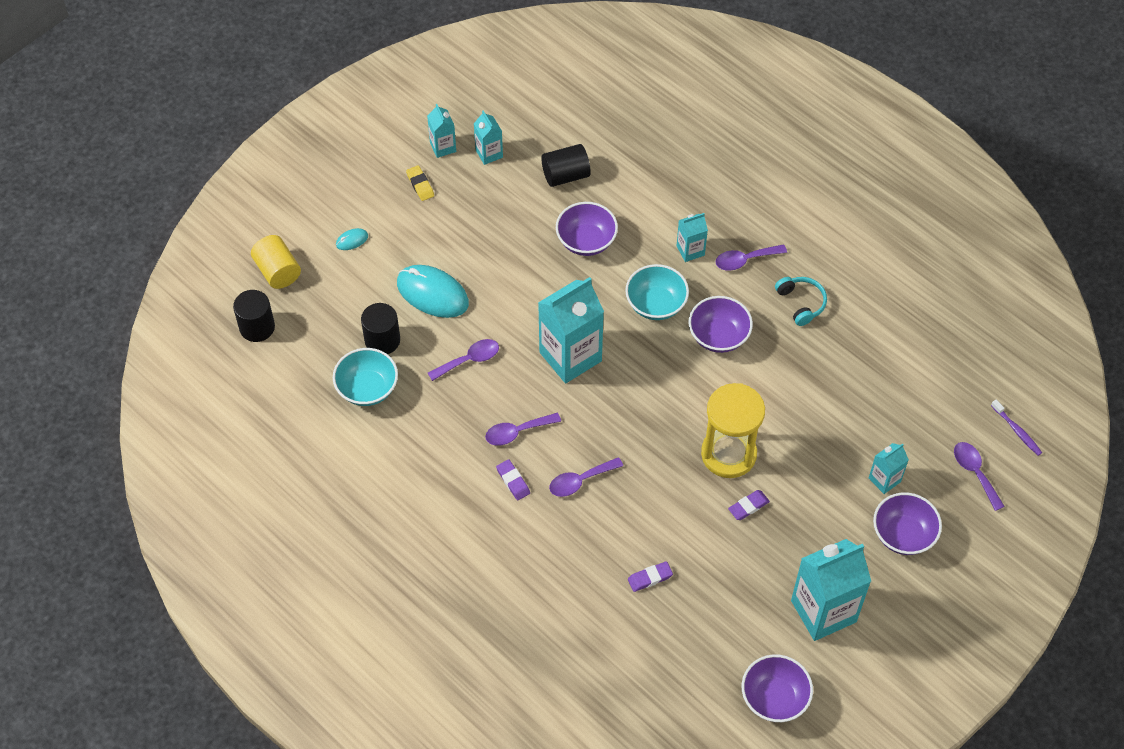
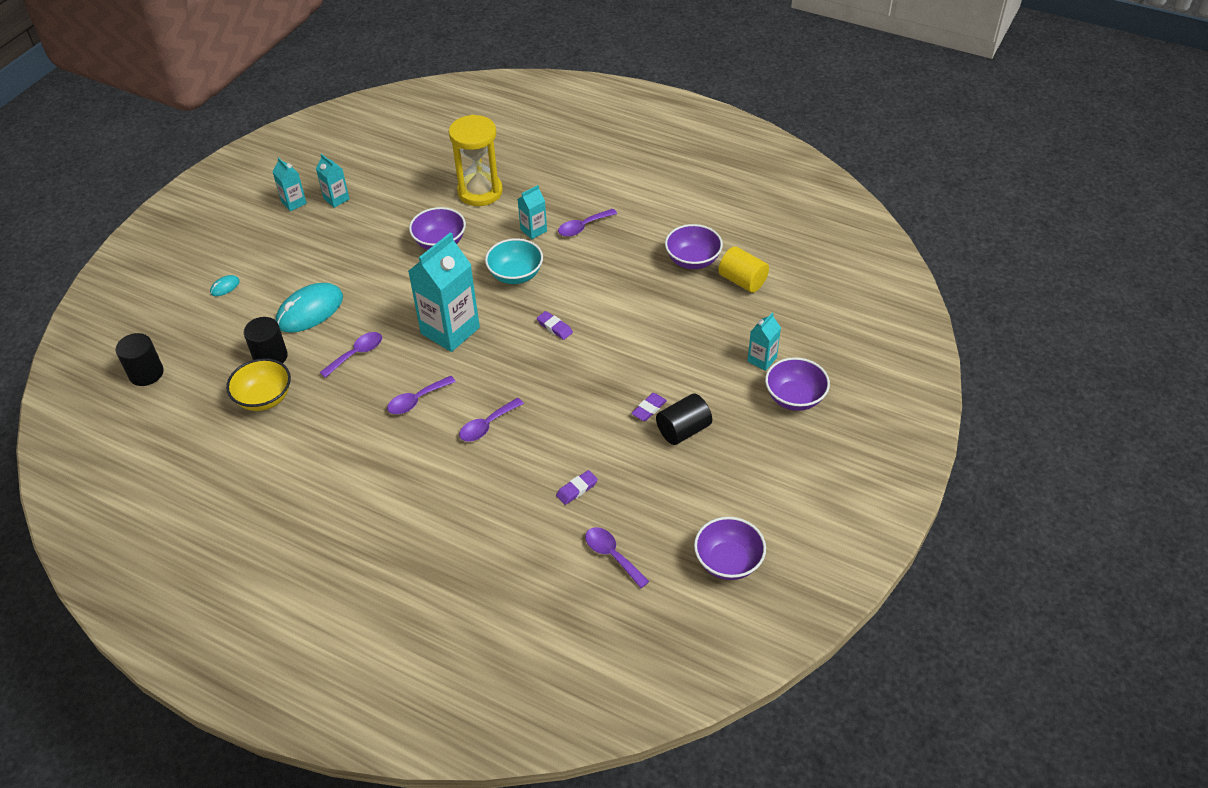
camera: 15 degrees left, 10 degrees down
(278, 271) = (158, 325): yellow cylinder -> yellow cylinder (742, 281)
(367, 388) = (264, 398): turquoise bowl -> yellow bowl
(420, 185) = (279, 233): yellow eraser -> none
(432, 293) = (310, 311): turquoise mouse -> turquoise mouse turned 60 degrees counterclockwise
(513, 481) = (423, 441): purple eraser -> purple eraser (554, 327)
(565, 175) = (408, 200): black cylinder -> black cylinder (683, 430)
(718, 336) = (578, 286): purple bowl -> purple bowl (692, 260)
(728, 454) = (617, 372): yellow hourglass -> yellow hourglass (480, 192)
(801, 303) = (641, 247): turquoise headphones -> none
(823, 611) = (747, 476): turquoise carton -> none
(975, 472) = (837, 336): purple spoon -> purple spoon (612, 555)
(1017, 431) = (859, 297): purple toothbrush -> none

